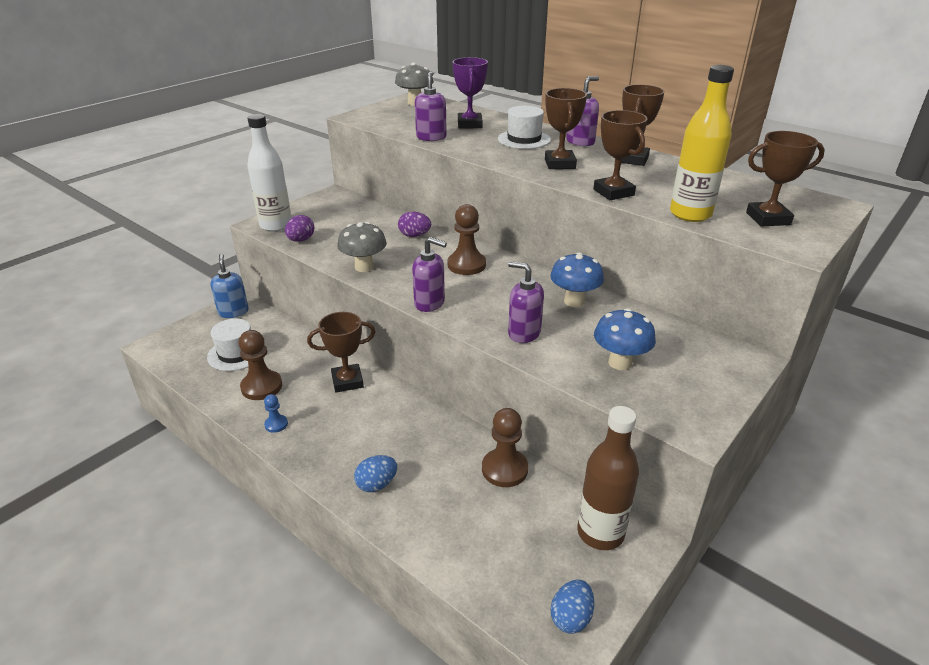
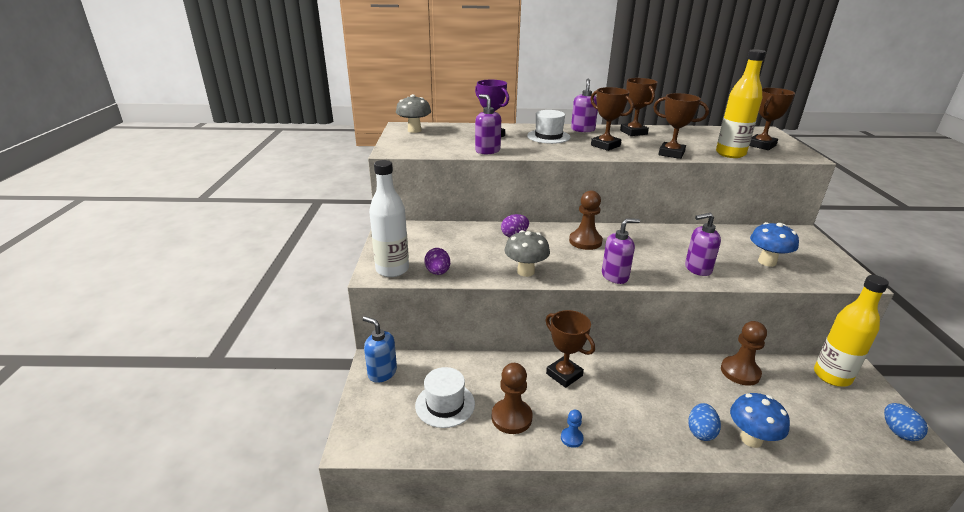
camera: 40 degrees left, 5 degrees down
(347, 381) = (564, 374): brown trophy -> brown trophy turned 75 degrees counterclockwise
(574, 301) = (682, 238): blue mushroom -> blue mushroom (751, 439)
(600, 533) = (832, 376): brown bottle -> yellow bottle

